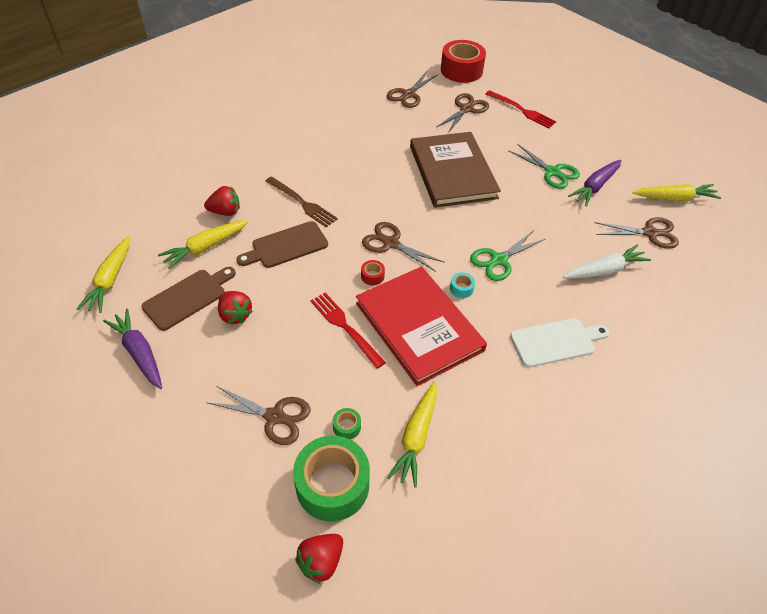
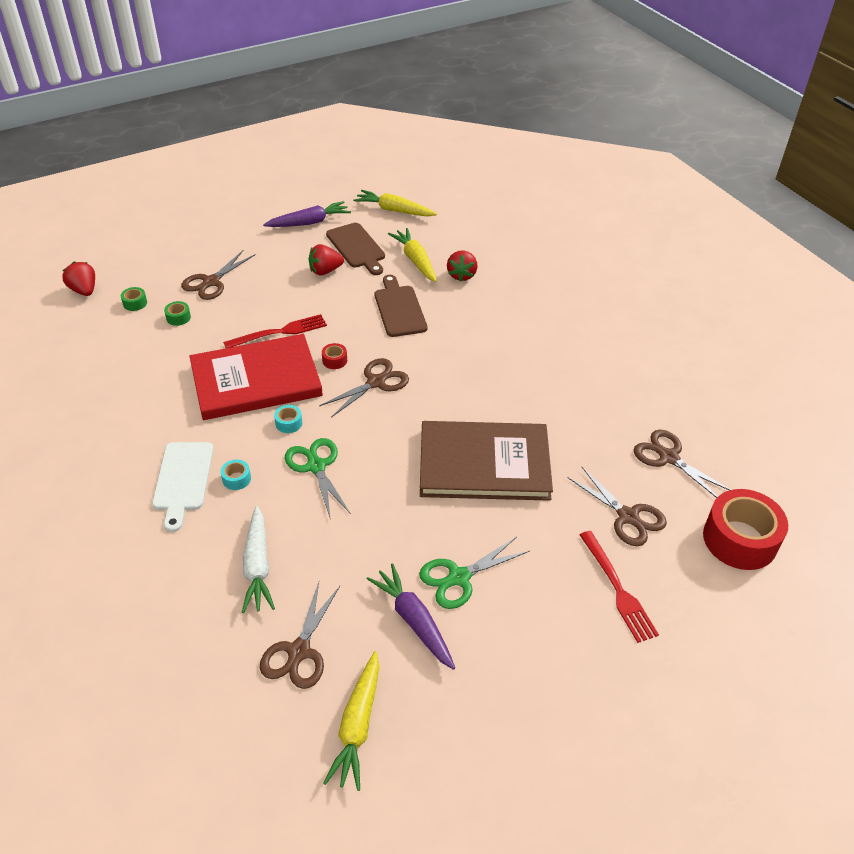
camera: 105 degrees right, 5 degrees down
(303, 203) = (459, 327): brown fork -> none
(332, 485) = (135, 303): green tape -> green tape, size x0.41
(416, 437) = (144, 354): yellow carrot -> none
(522, 110) = (618, 590): red fork -> red fork turned 75 degrees counterclockwise
(536, 306) = (236, 479): none -> turquoise tape

